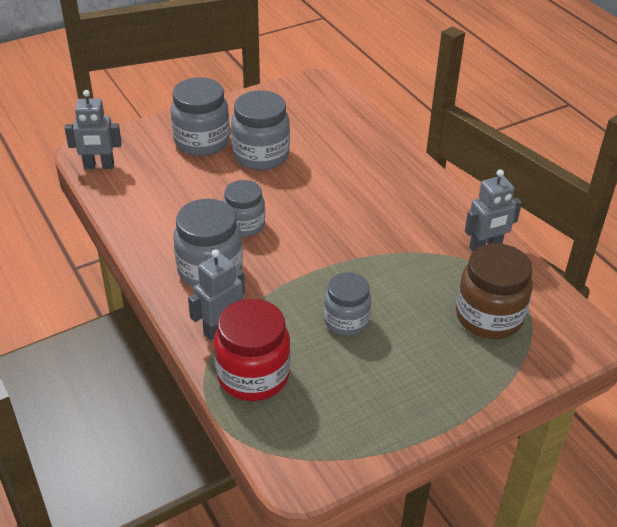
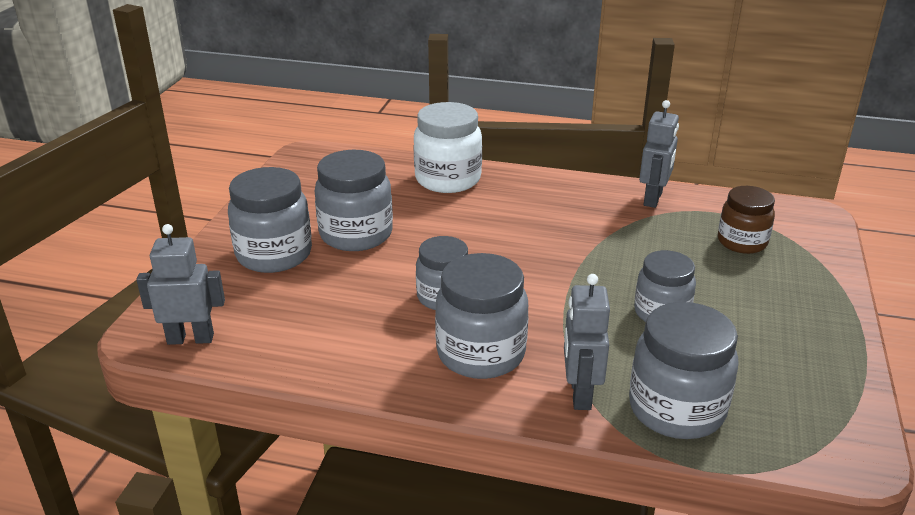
camera: 45 degrees left, 10 degrees down
(99, 166) = (190, 339): grey robot -> grey robot turned 135 degrees counterclockwise
(253, 375) = (676, 409): red jar -> grey jar
(373, 150) = (448, 179): none -> white jar
(489, 317) = (742, 242): brown jar -> brown jar, size x0.66

